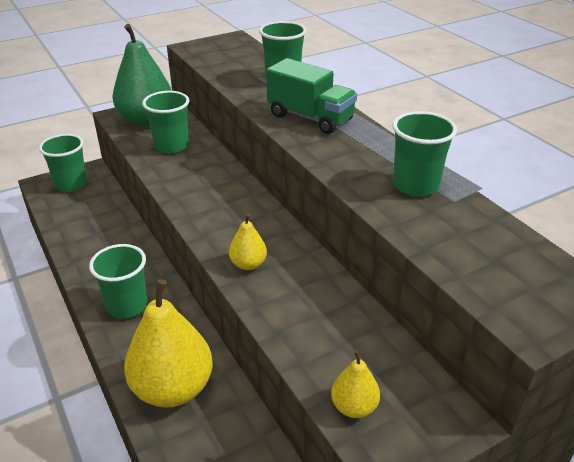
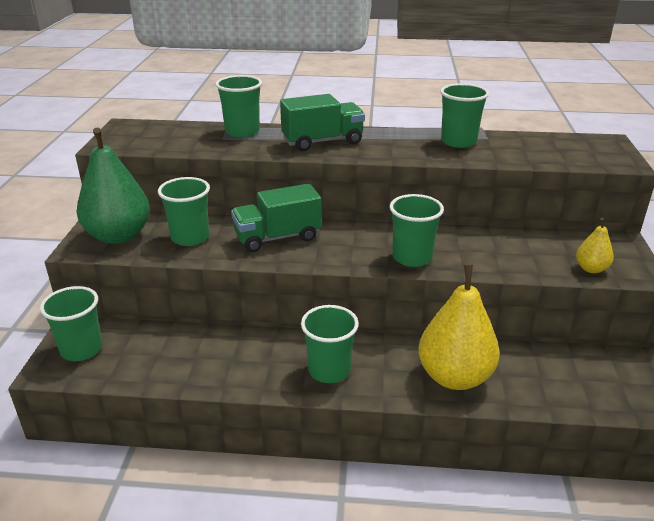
camera: 55 degrees left, 5 degrees down
(210, 182) = (277, 237): none -> green truck
(248, 264) = (412, 257): yellow pear -> green cup

